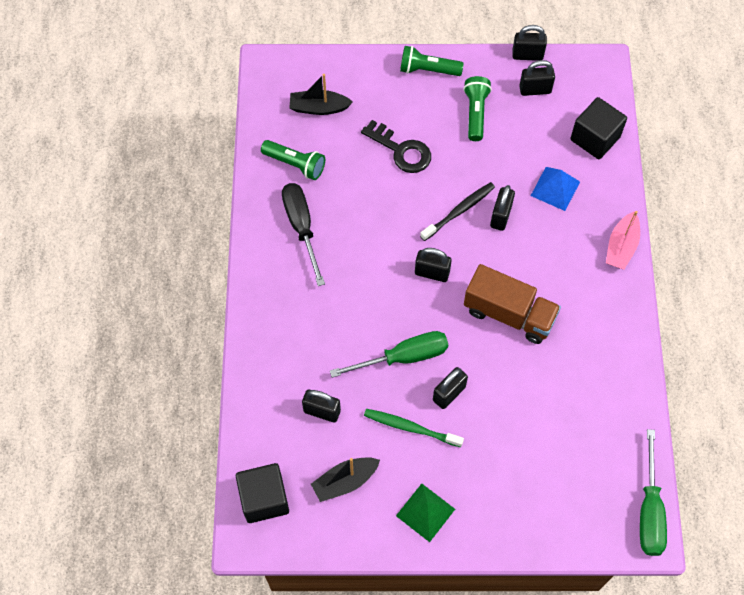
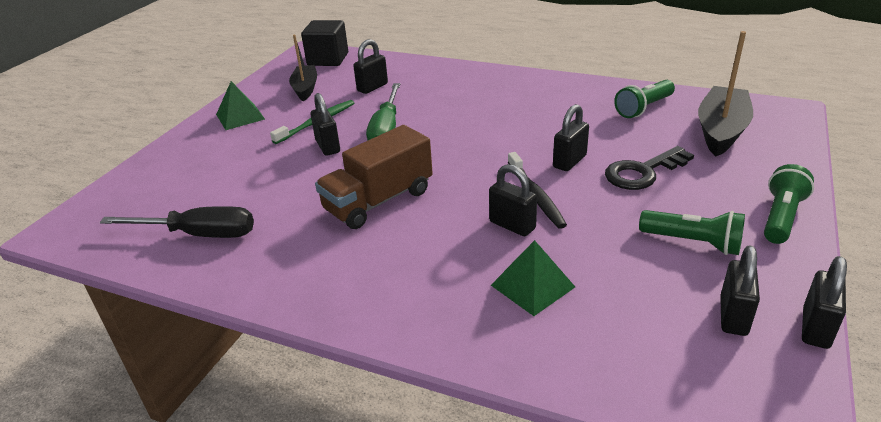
camera: 115 degrees right, 30 degrees down
(301, 227) = (563, 102): black screwdriver -> black screwdriver (199, 234)
(319, 108) = (721, 130): black boat -> black boat, size x1.53
(432, 273) = (466, 162): black padlock -> black padlock (569, 161)
(555, 188) = (532, 286): blue pyramid -> green pyramid
(595, 138) = (612, 361): black cube -> none
(621, 246) = (399, 326): pink boat -> none
(649, 510) = (77, 240): green screwdriver -> none

